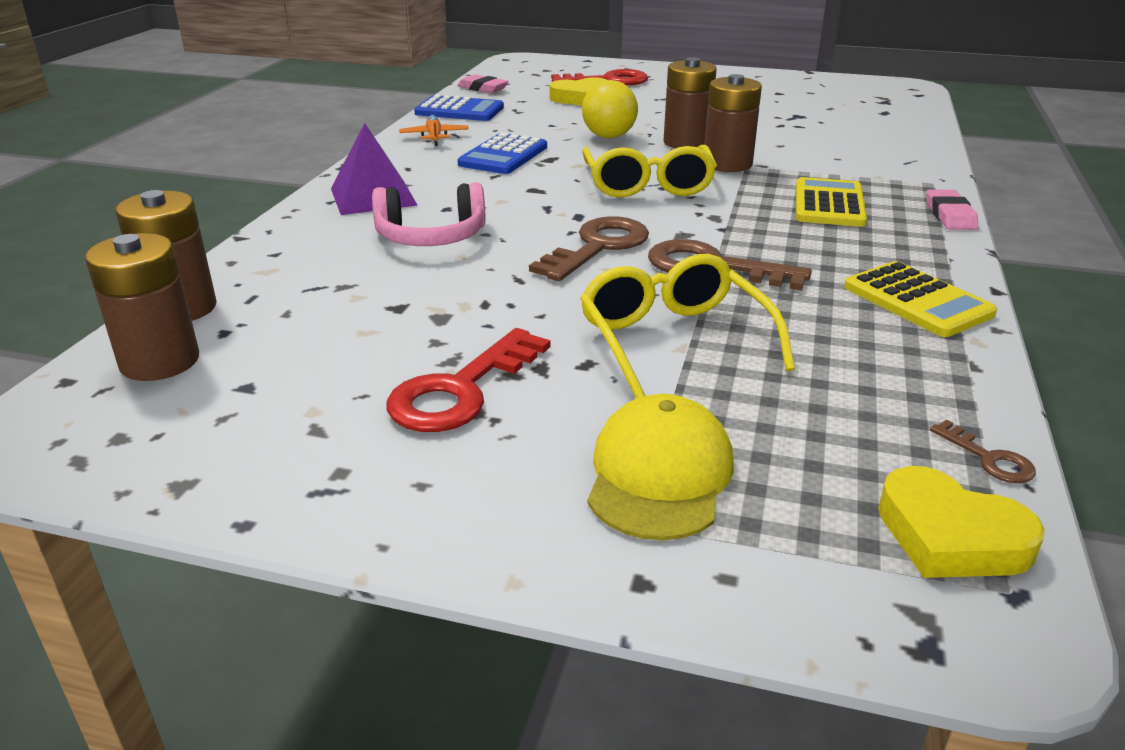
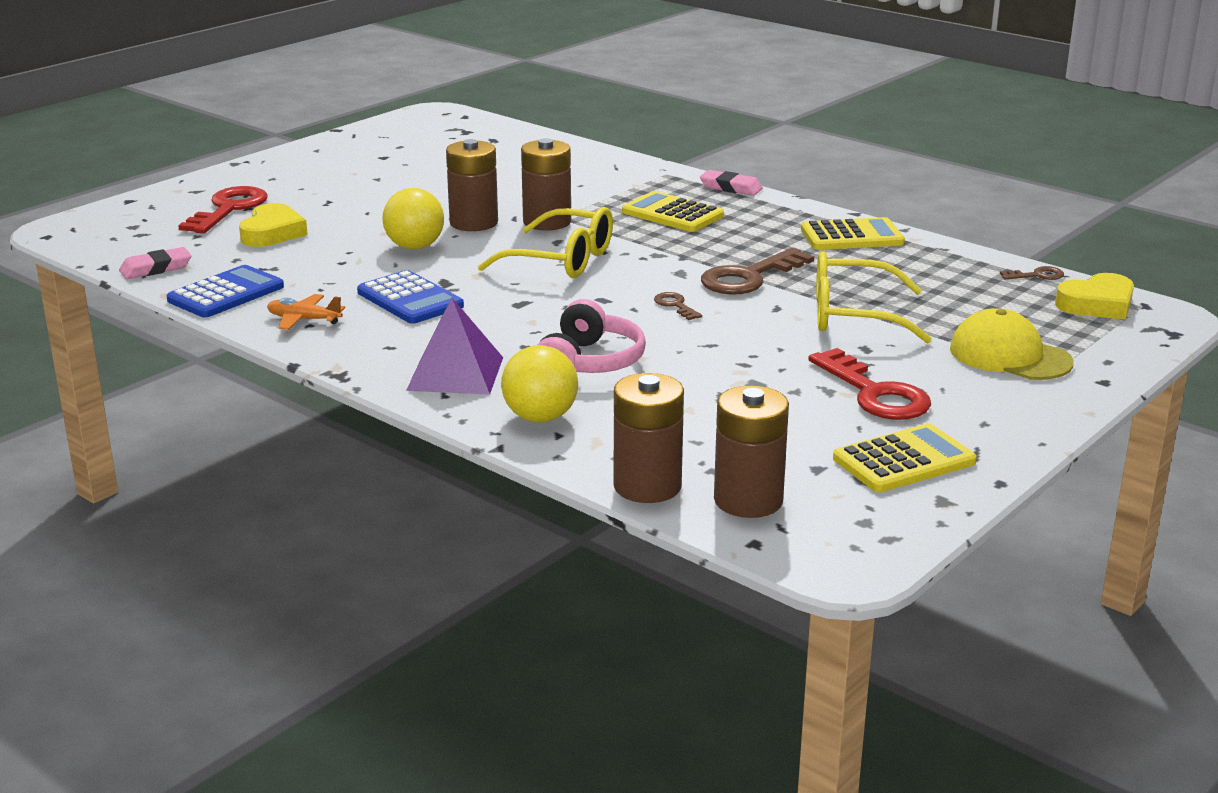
camera: 65 degrees left, 5 degrees down
(284, 439) = (904, 460): none -> yellow calculator
(305, 241) = (540, 417): none -> yellow ball
(598, 247) = (675, 305): brown key -> brown key, size x0.48

